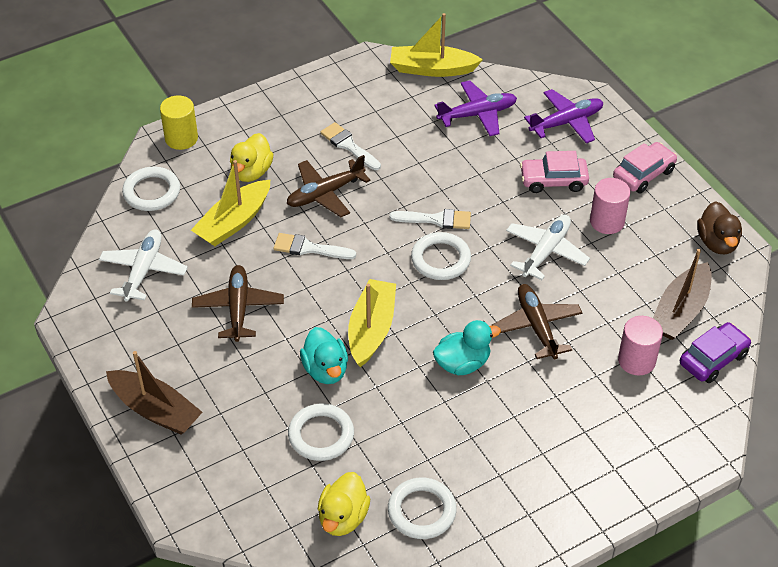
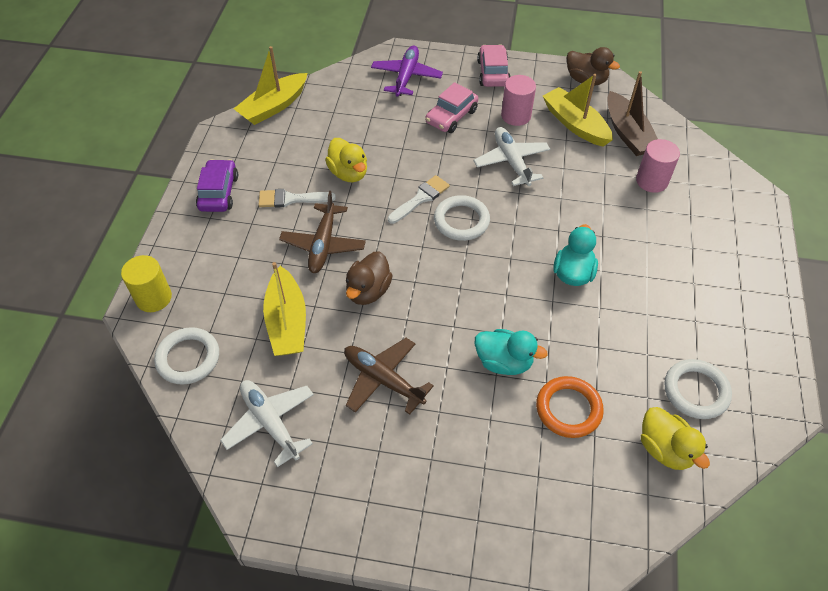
camera: 50 degrees left, 5 degrees up
(155, 410) = (438, 518): brown boat -> none
(251, 172) = (247, 275): yellow duck -> yellow duck (348, 173)
(309, 248) = (368, 291): white brush -> brown duck
(321, 435) = (568, 409): white ring -> orange ring
(371, 329) = (490, 306): yellow boat -> yellow boat (575, 124)
(477, 114) = (346, 112): purple plane -> none
(536, 326) = (575, 210): brown plane -> none
(713, 359) = (682, 145): purple car -> purple car (219, 192)

